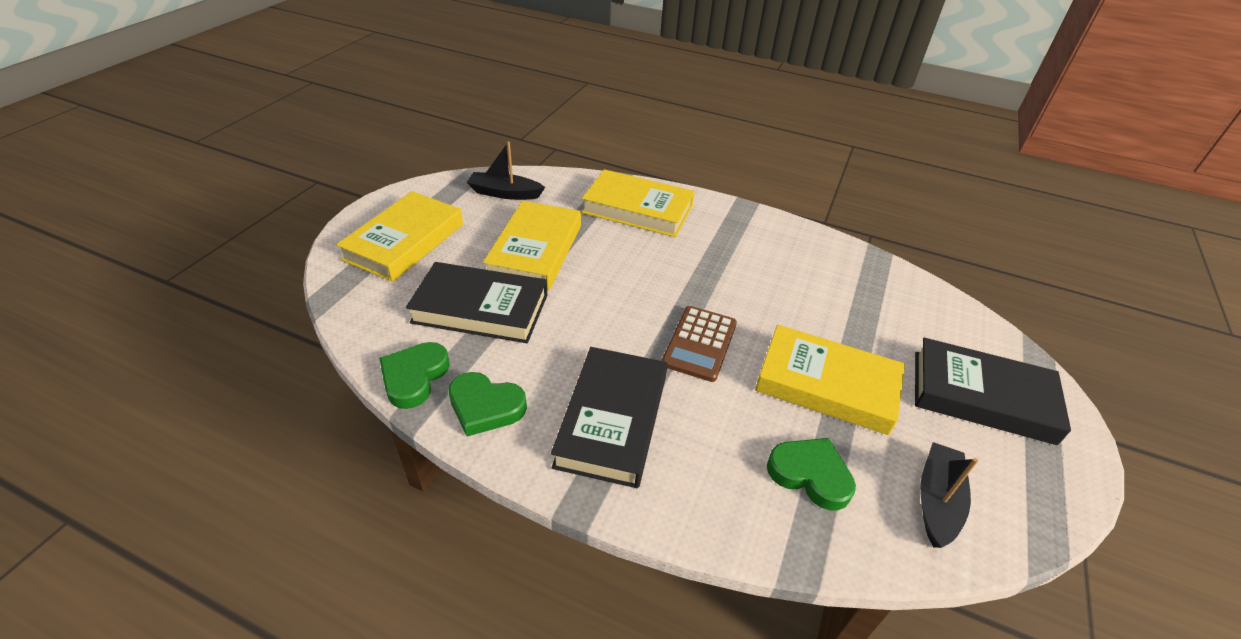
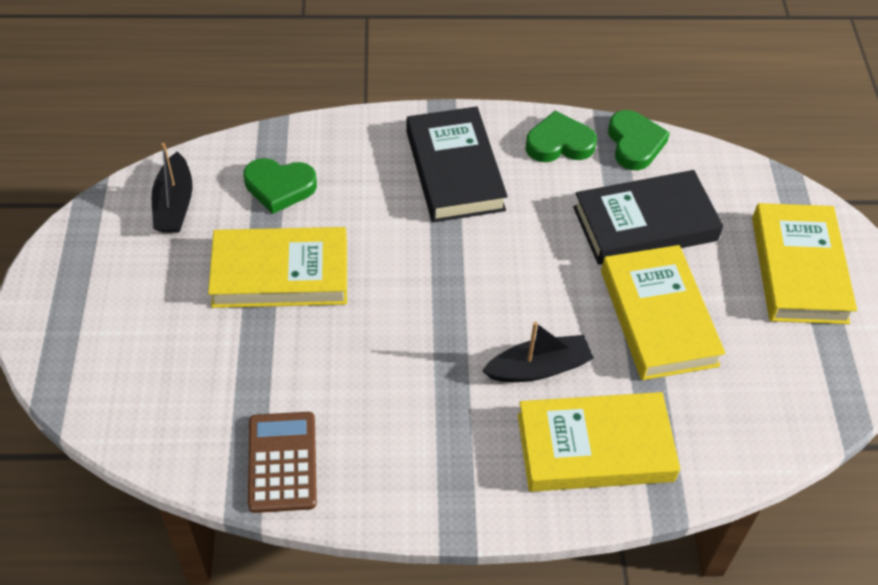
camera: 155 degrees right, 10 degrees up
(504, 193) = (778, 397): black boat -> black boat (539, 368)
(700, 343) = (417, 270): brown calculator -> brown calculator (282, 462)
(982, 396) = (123, 321): black book -> none

